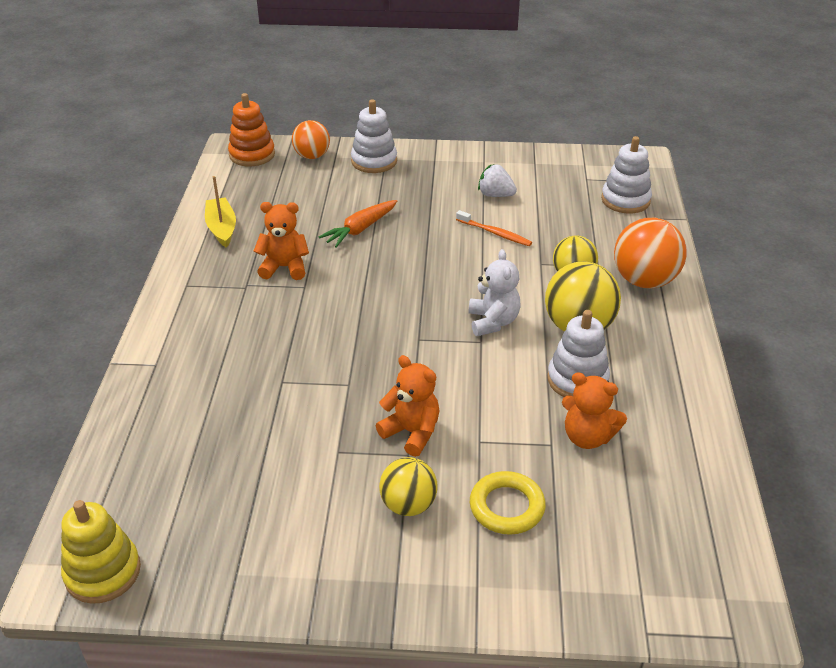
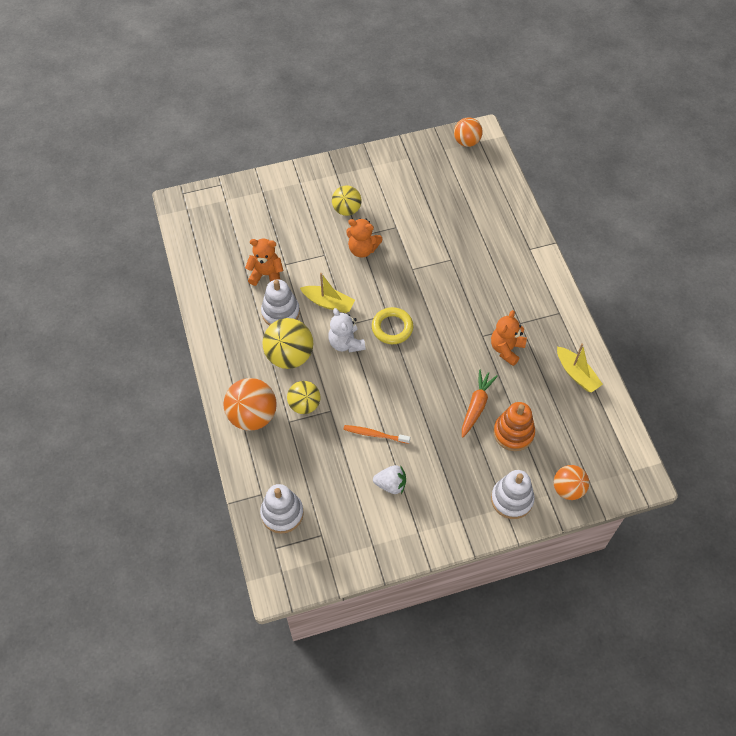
camera: 160 degrees right, 20 degrees up
(103, 572) = (466, 142): yellow stacking toy -> orange ball
(252, 155) = (619, 473): orange stacking toy -> orange stacking toy (513, 433)
(284, 267) = (506, 349): orange teddy bear -> orange teddy bear turned 135 degrees clockwise
(499, 374) = (328, 303): none -> yellow boat
(507, 507) = (298, 222): yellow ring -> yellow ring (392, 328)

